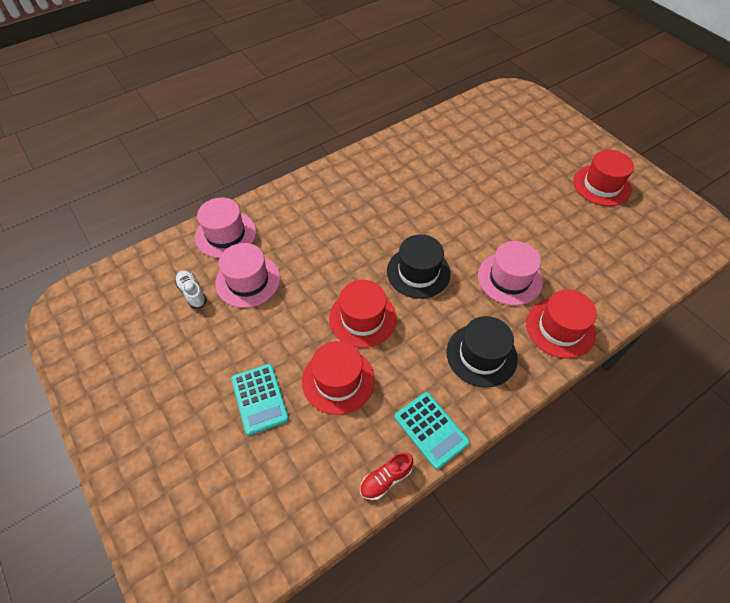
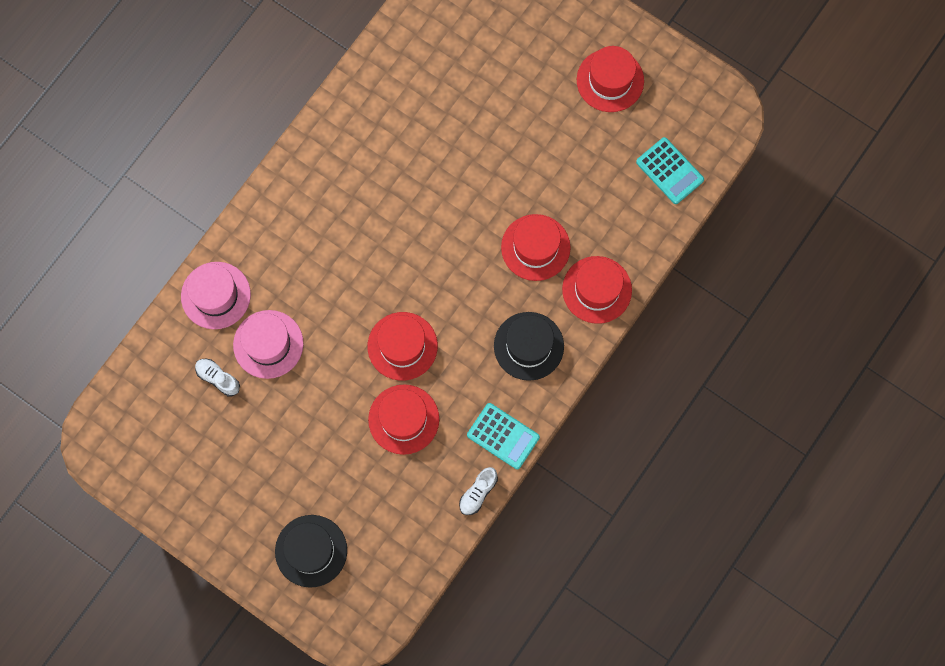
camera: 20 degrees left, 20 degrees up
(259, 399) = (339, 463): turquoise calculator -> turquoise calculator (669, 171)
(385, 479) = (478, 493): red shoe -> white shoe
(418, 272) = (440, 272): black hat -> black hat (311, 551)
(509, 278) = (535, 247): pink hat -> red hat

